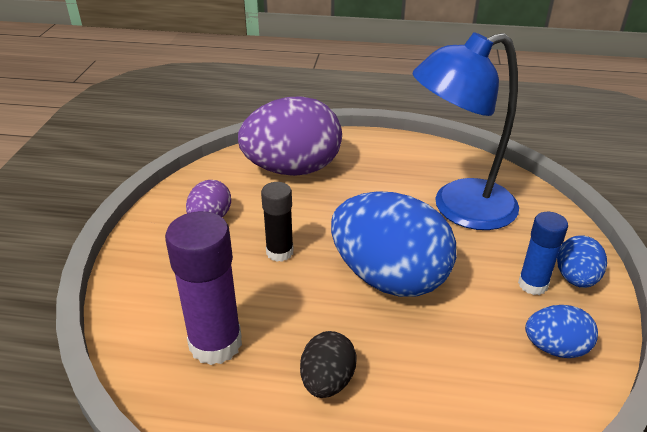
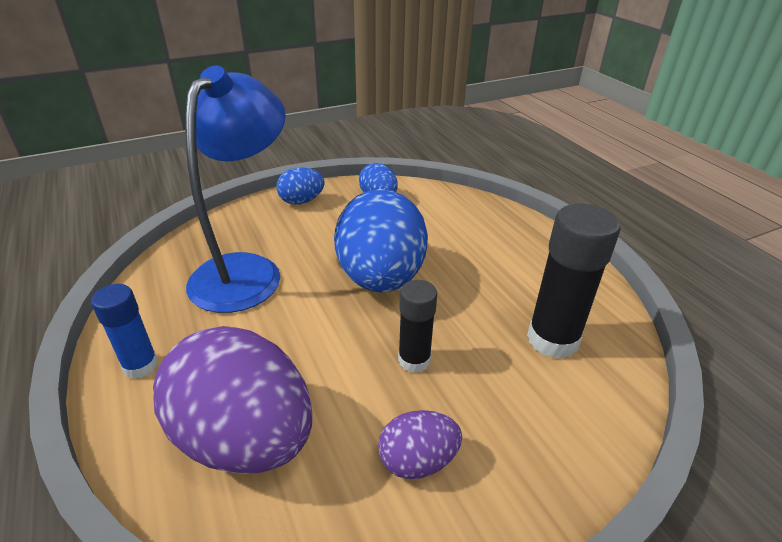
camera: 125 degrees left, 0 degrees up
(215, 343) = (552, 339): purple glue stick -> black glue stick
(327, 381) = (508, 269): black egg -> none
(459, 209) = (246, 270): blue lamp -> blue lamp turned 105 degrees counterclockwise
(533, 284) = (324, 215): blue glue stick -> blue glue stick (140, 365)

